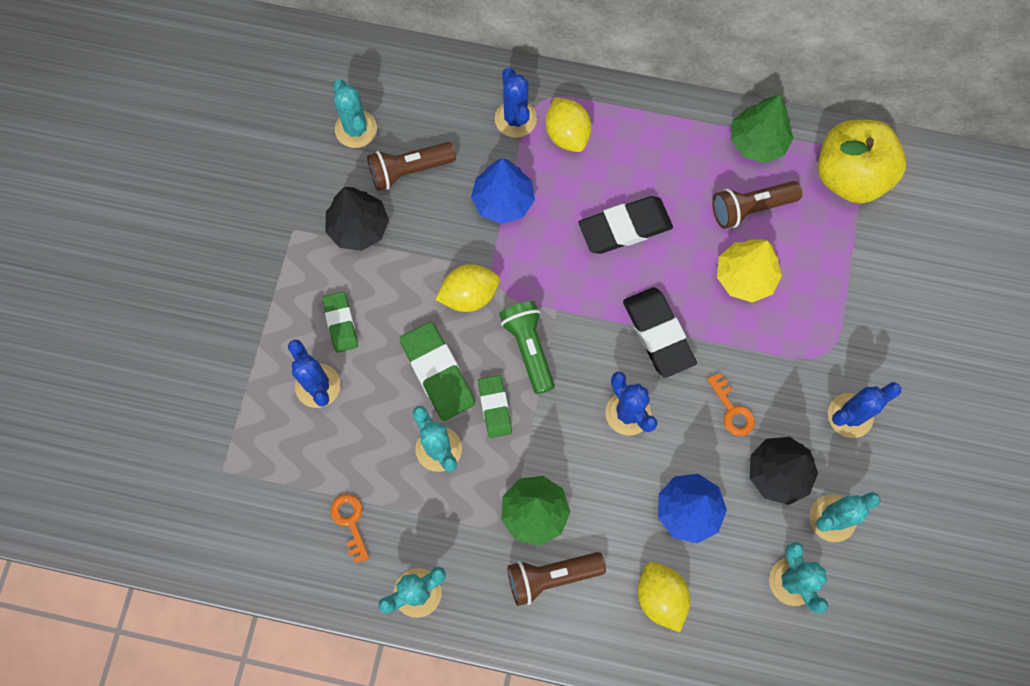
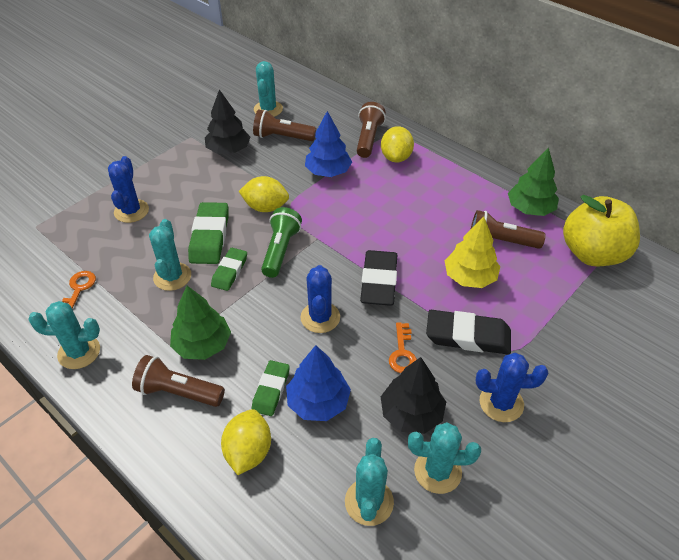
camera: 30 degrees right, 25 degrees down
(341, 323) = (175, 188): green eraser -> green eraser (271, 390)
(515, 119) = (368, 139): blue cactus -> brown flashlight
(625, 228) = (399, 216): black eraser -> black eraser (468, 336)

